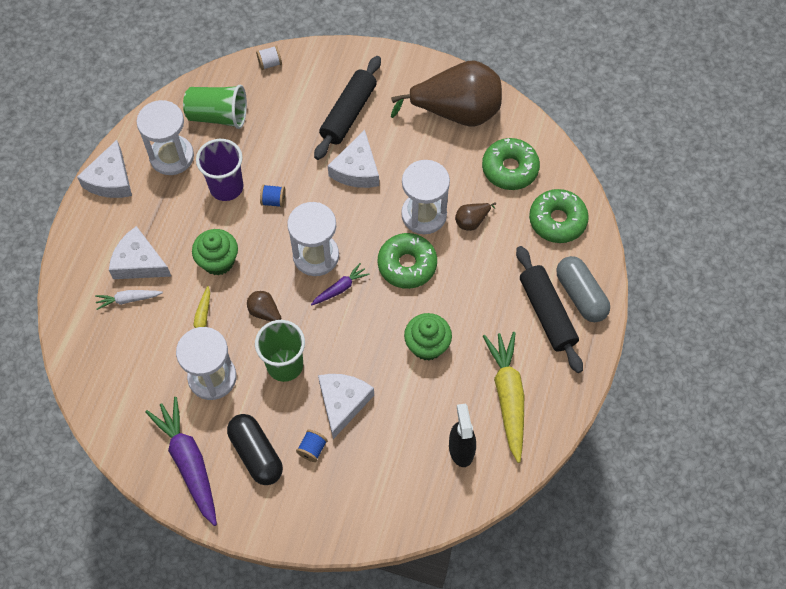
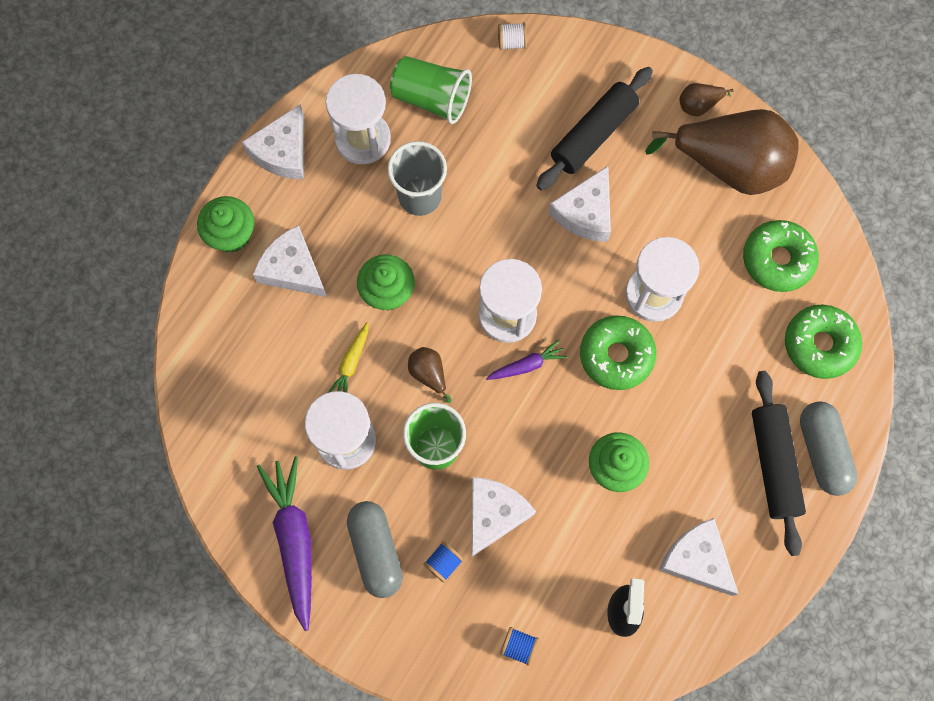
camera: 15 degrees right, 10 degrees up
(84, 249) = (231, 234): none -> green cupcake
(128, 299) = (269, 314): white carrot -> none
(226, 187) = (420, 196): purple cup -> grey cup
(256, 454) = (375, 551): black capsule -> grey capsule
(273, 201) = (473, 229): blue spool -> blue spool (518, 646)
(472, 221) = (711, 318): brown pear -> brown pear (699, 105)
(508, 396) = (697, 559): yellow carrot -> white cheese

